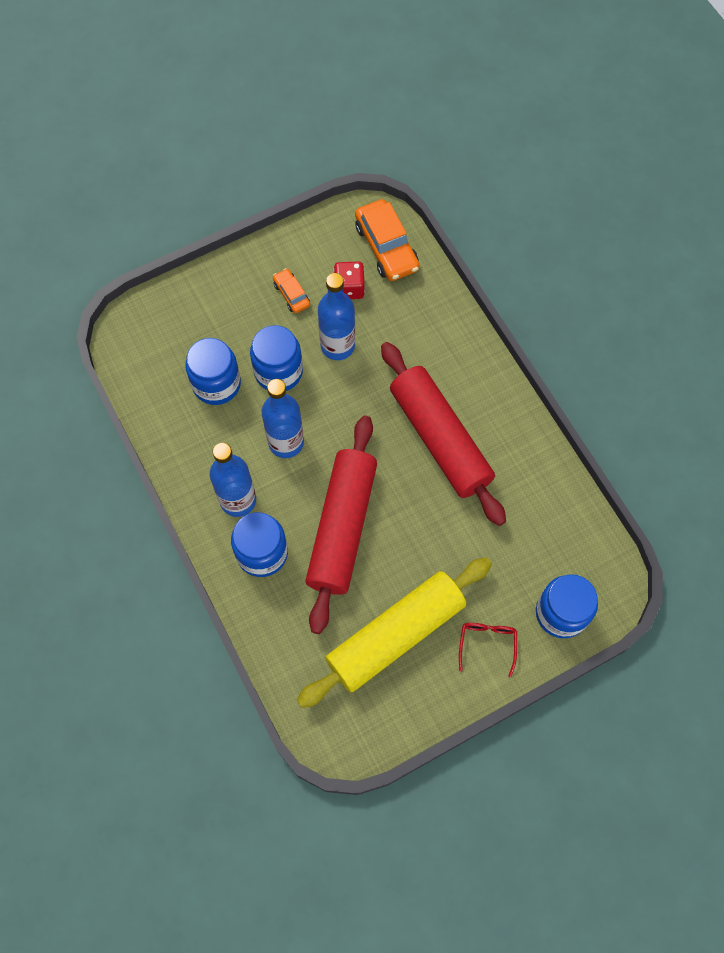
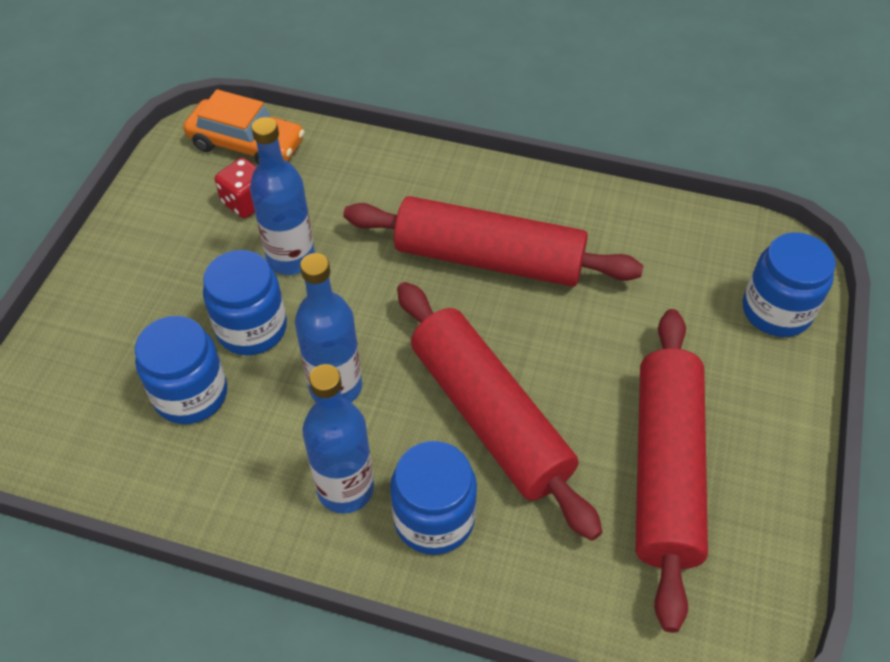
camera: 45 degrees left, 15 degrees down
(291, 294) = (188, 250): orange car -> none
(395, 635) = (665, 470): yellow rolling pin -> red rolling pin
(487, 644) = (753, 396): red glasses -> none

